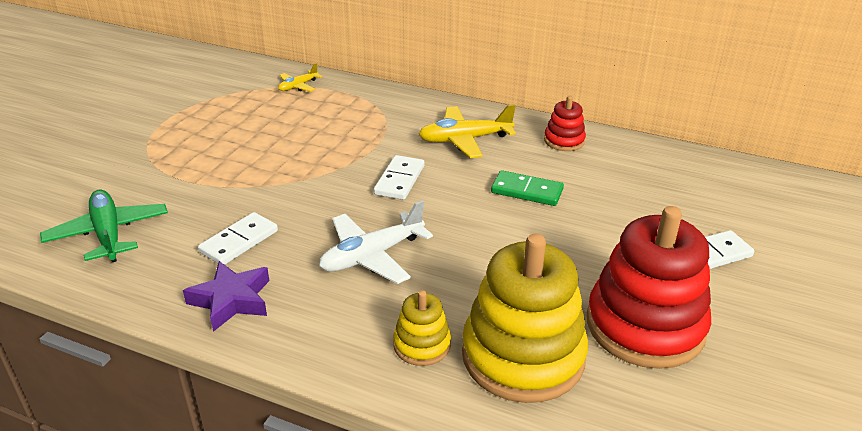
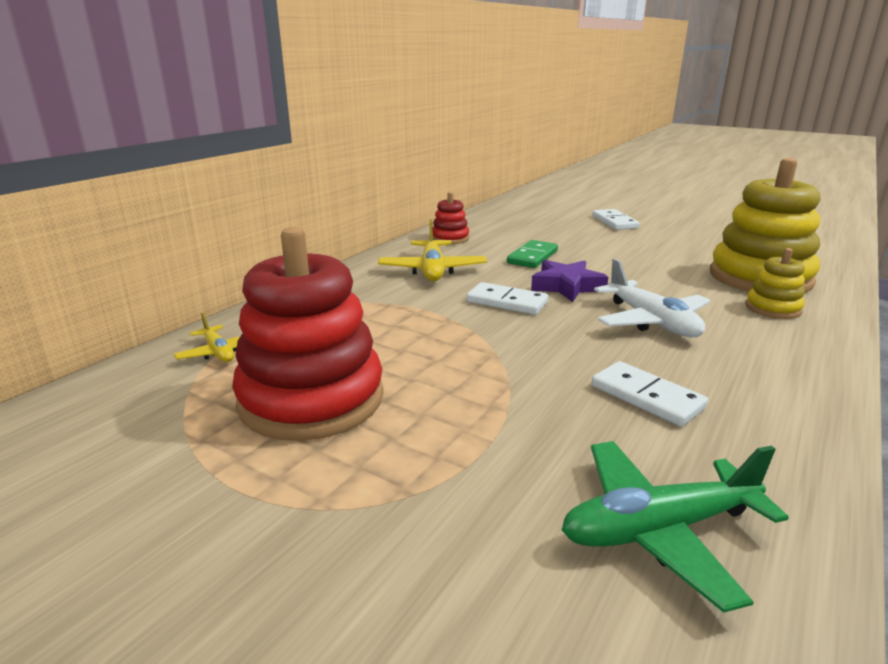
camera: 80 degrees left, 10 degrees down
(231, 300) = (769, 400): purple star -> purple star (566, 286)
(645, 326) = (702, 245): red stacking toy -> red stacking toy (311, 399)

